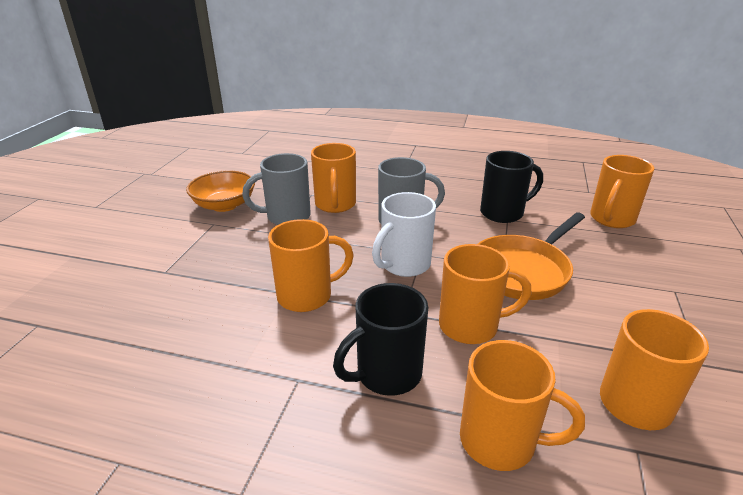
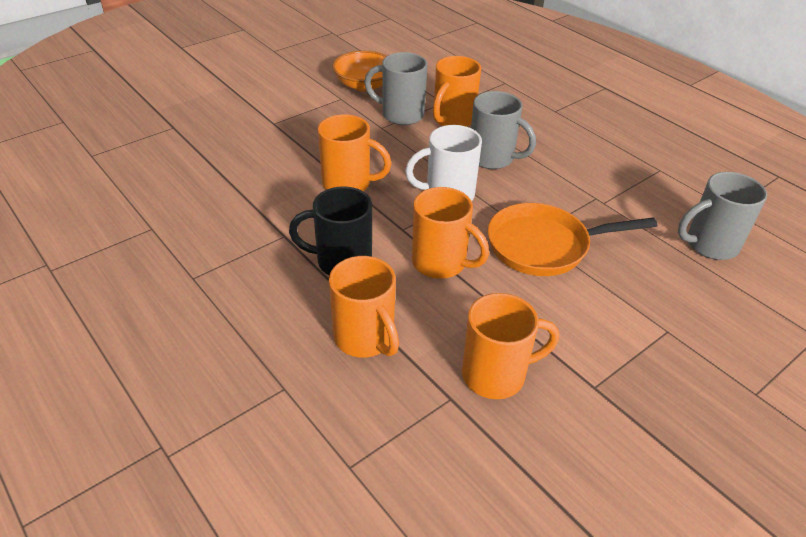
camera: 35 degrees right, 10 degrees up
(503, 213) = (600, 190): black mug -> none
(611, 219) = (709, 245): orange mug -> grey mug

